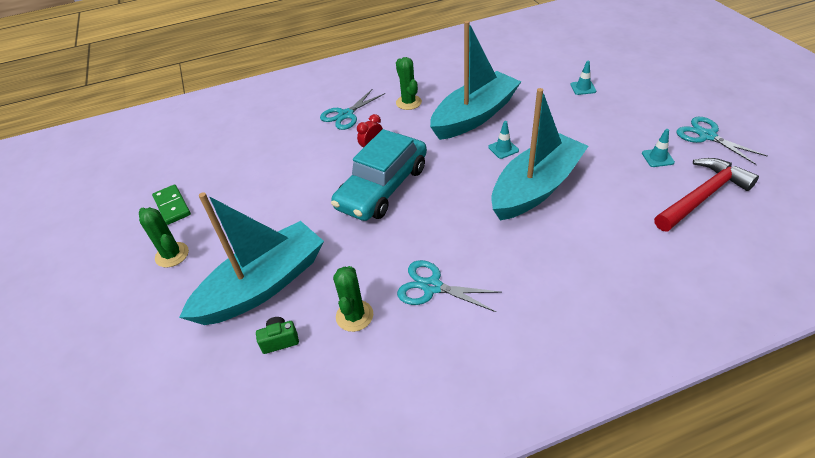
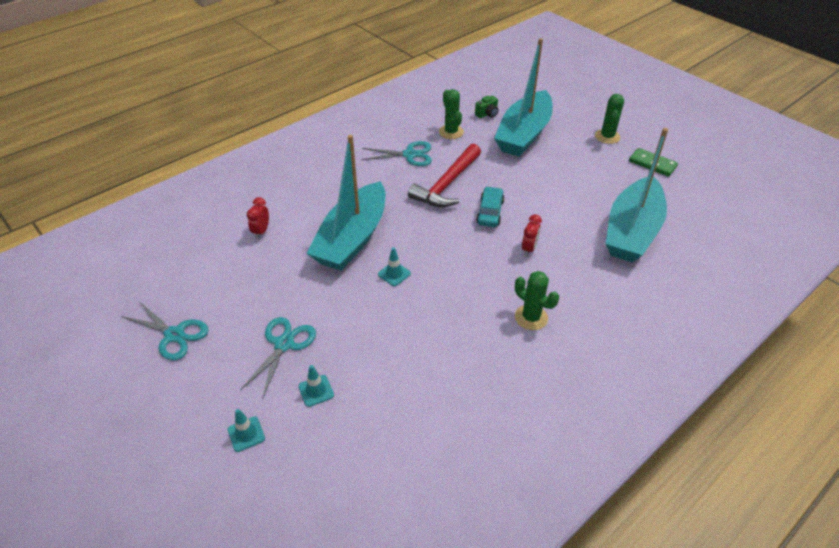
camera: 155 degrees right, 0 degrees up
(172, 255) = (607, 136): green cactus -> green cactus turned 75 degrees clockwise
(345, 115) = (591, 284): turquoise scissors -> turquoise scissors (284, 344)
(382, 187) = (490, 212): turquoise car -> turquoise car, size x0.50
(474, 116) = (441, 312): turquoise boat -> turquoise boat (632, 231)
(639, 215) = (261, 231): none -> red clock
(657, 158) = (235, 294): turquoise traffic cone -> turquoise traffic cone (246, 434)
(702, 196) = (202, 259): red hammer -> red hammer (447, 184)

